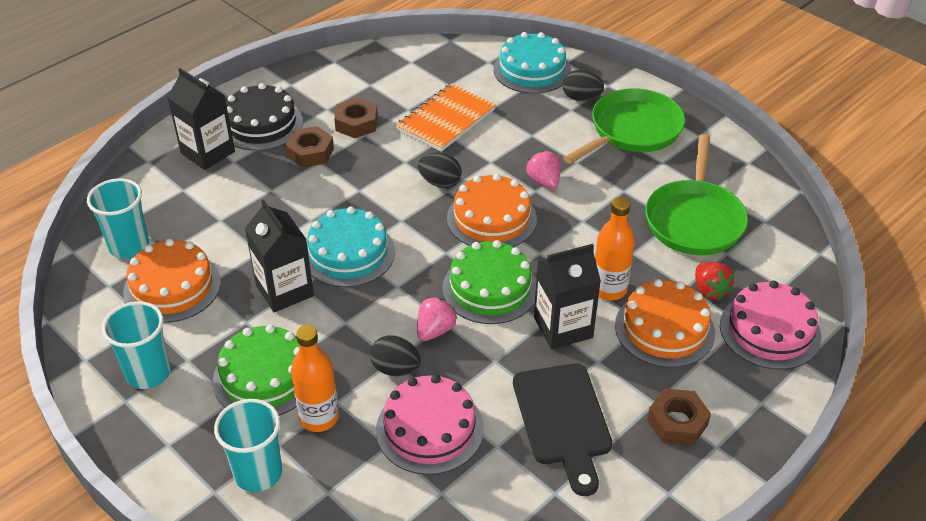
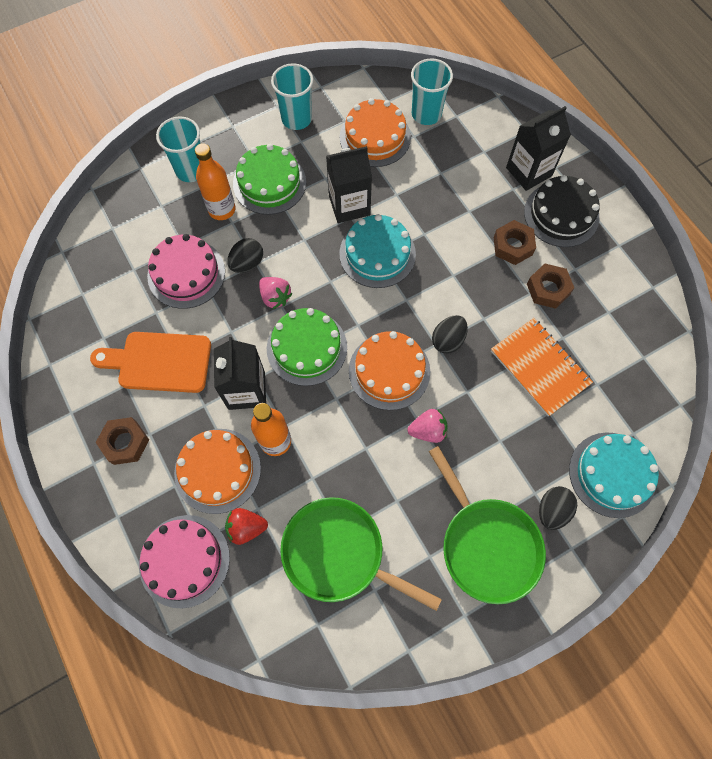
camera: 105 degrees right, 25 degrees up
(563, 420) = (159, 362): black cutting board -> orange cutting board

